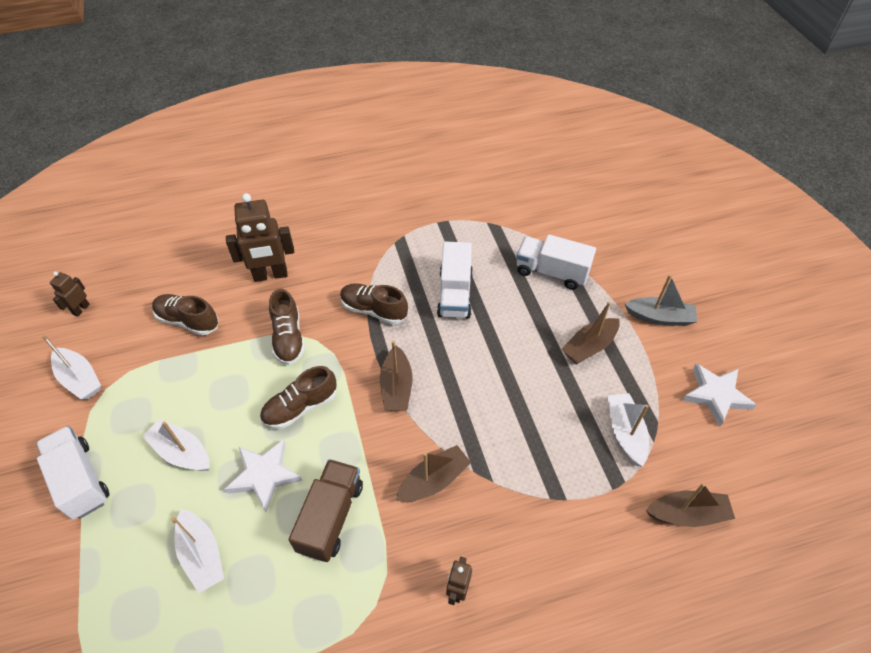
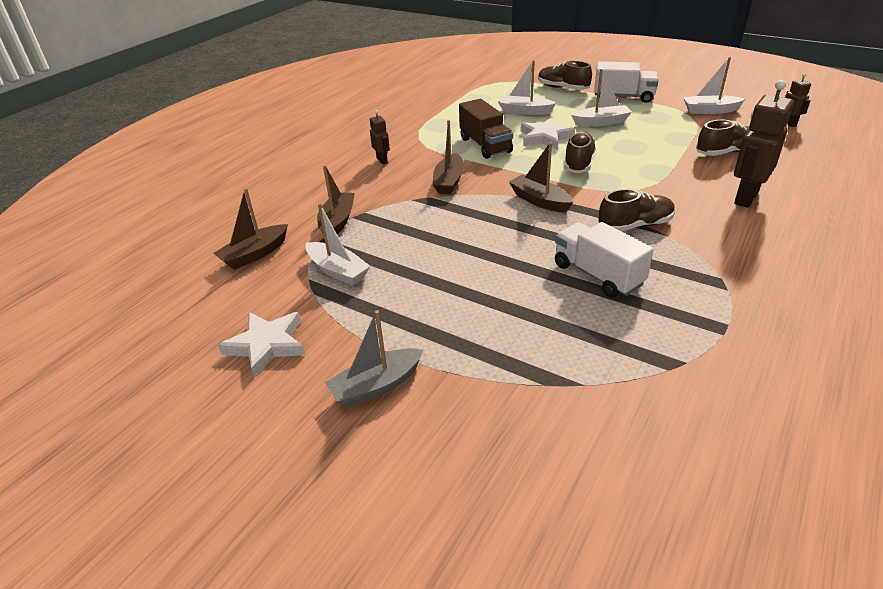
camera: 140 degrees right, 15 degrees down
(288, 338) = (654, 180): brown shoe -> brown shoe (562, 88)
(551, 272) = (542, 355): white truck -> none
(589, 346) = (425, 311): brown boat -> brown boat (337, 222)

